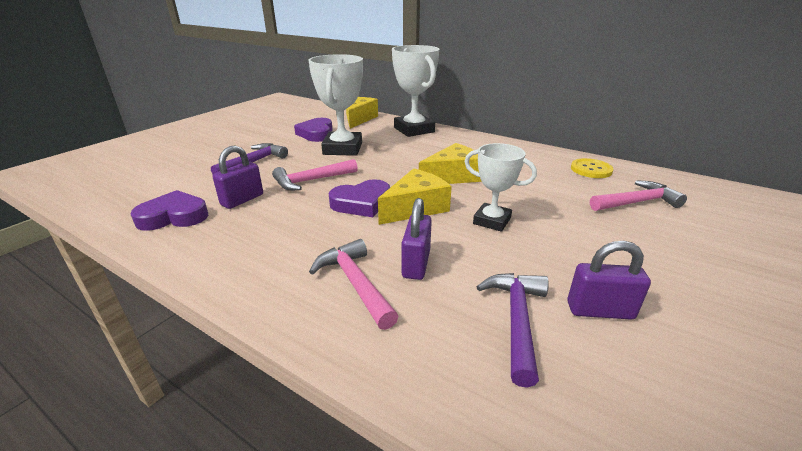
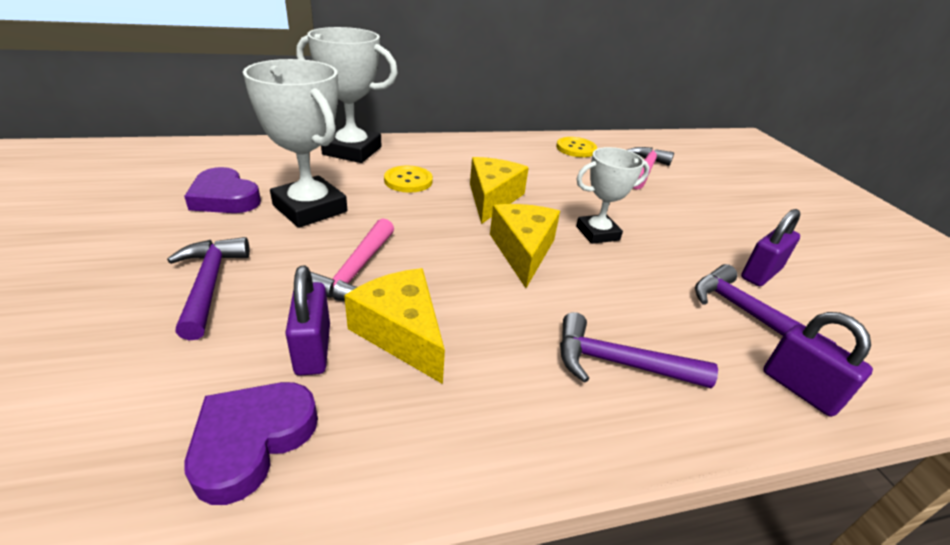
camera: 50 degrees left, 5 degrees up
(355, 283) = (619, 363): pink hammer -> purple hammer
(358, 119) = (247, 154): yellow cheese -> yellow cheese (401, 333)
(362, 203) = (466, 272): purple heart -> none
(416, 264) = (622, 310): purple padlock -> purple padlock (800, 389)
(417, 152) = (408, 181): none -> yellow button

